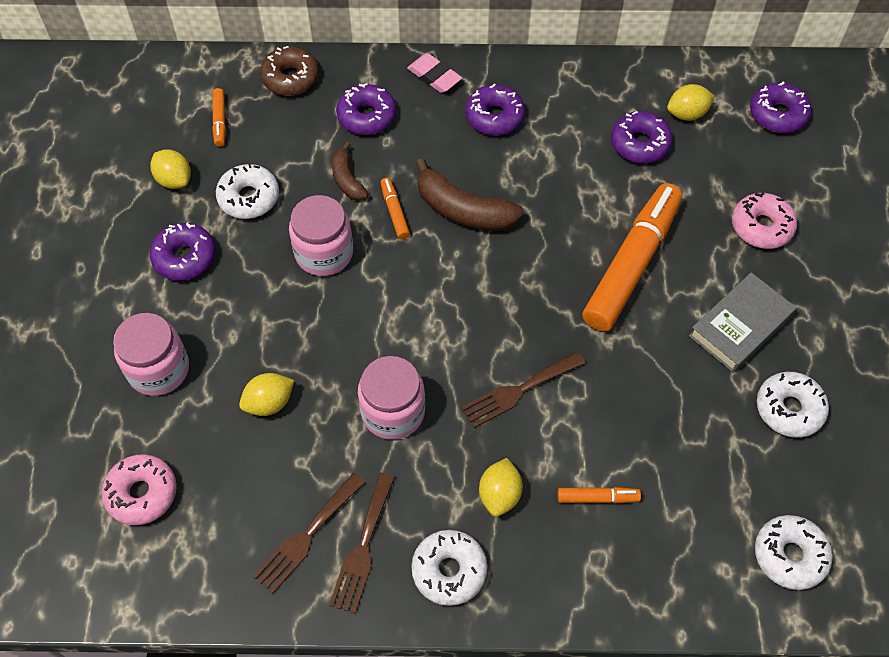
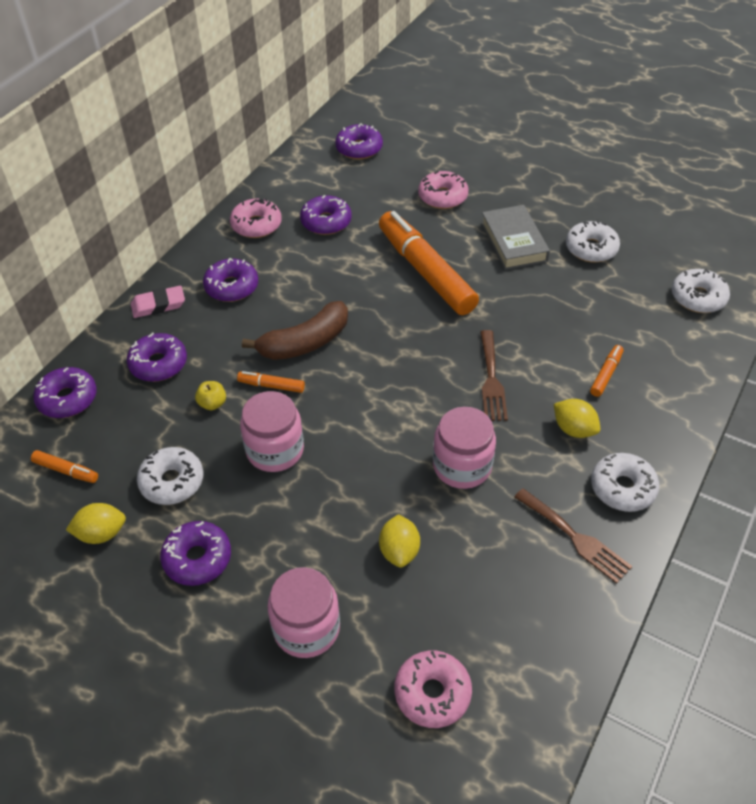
camera: 60 degrees left, 10 degrees down
(290, 78) = (68, 399): brown donut -> purple donut
(306, 536) = (544, 574): brown fork -> none
(347, 179) = (212, 403): brown banana -> yellow apple
(591, 90) = (256, 225): none -> pink donut
(687, 114) = (321, 188): yellow lemon -> none

